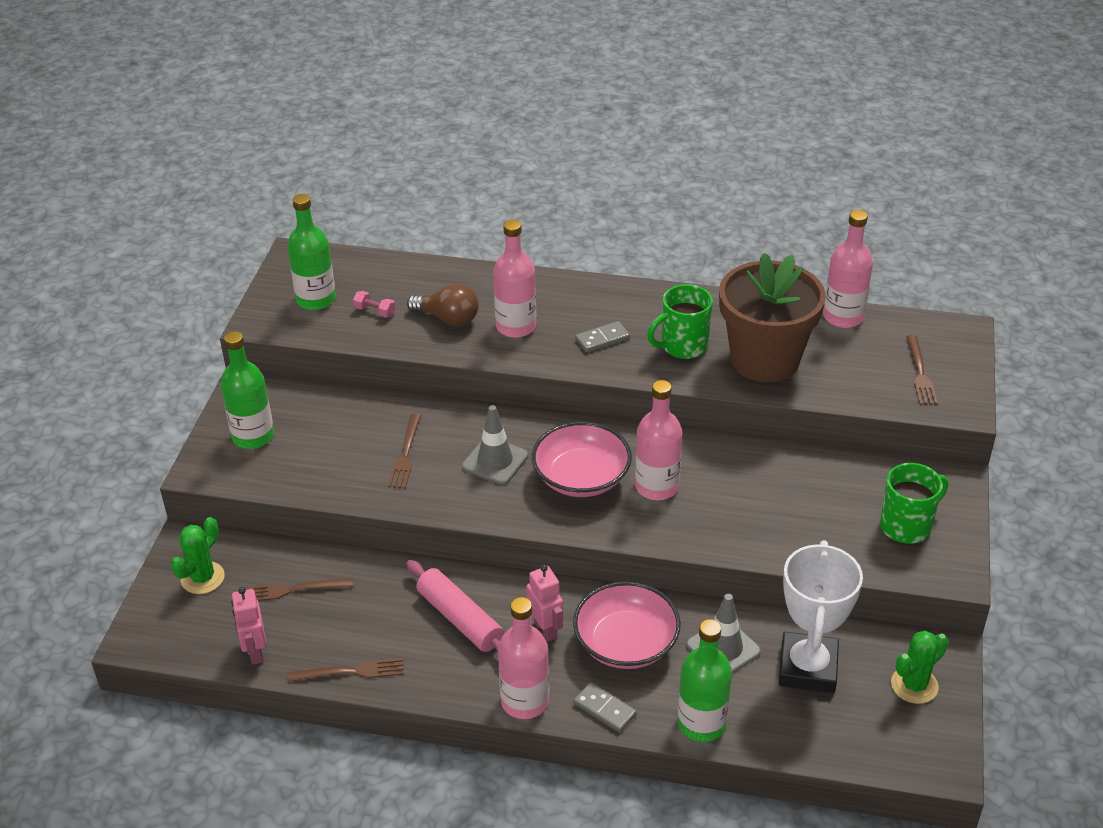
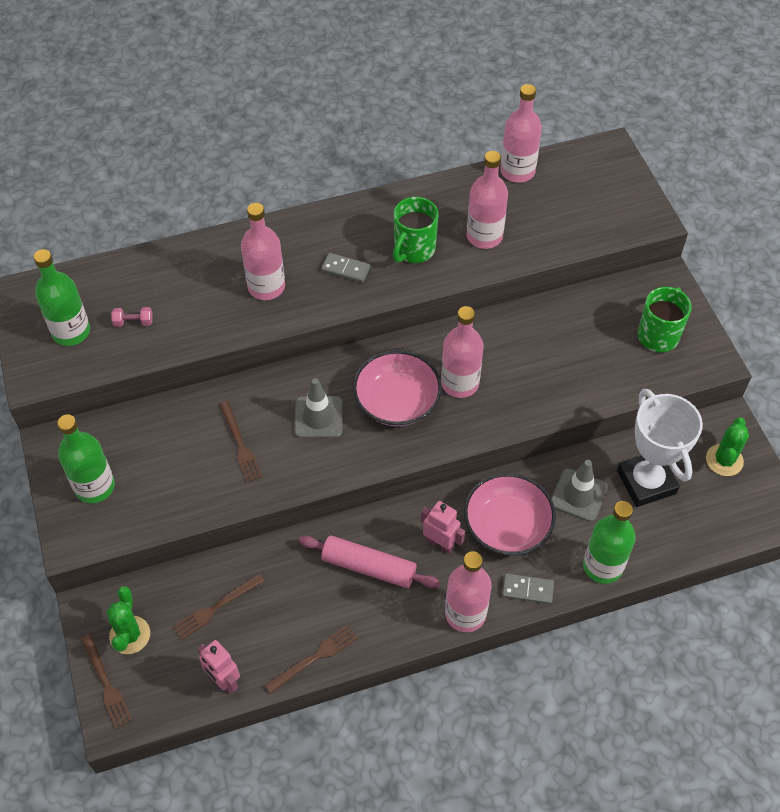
camera: 30 degrees left, 15 degrees up
(448, 318) = (203, 303): brown light bulb -> none
(602, 339) = (345, 269): grey domino -> grey domino turned 75 degrees clockwise
(764, 360) = (484, 236): brown flower pot -> pink bottle
(920, 373) = (604, 200): brown fork -> brown fork (106, 683)

